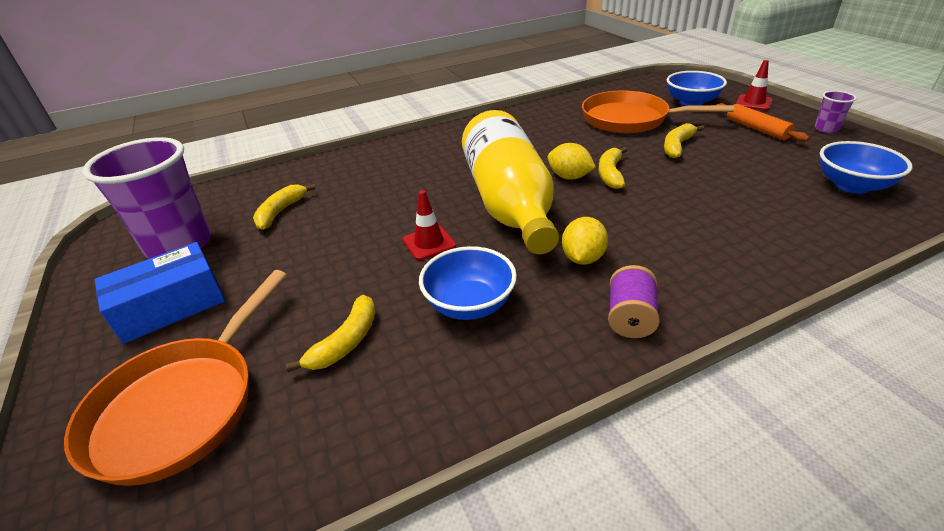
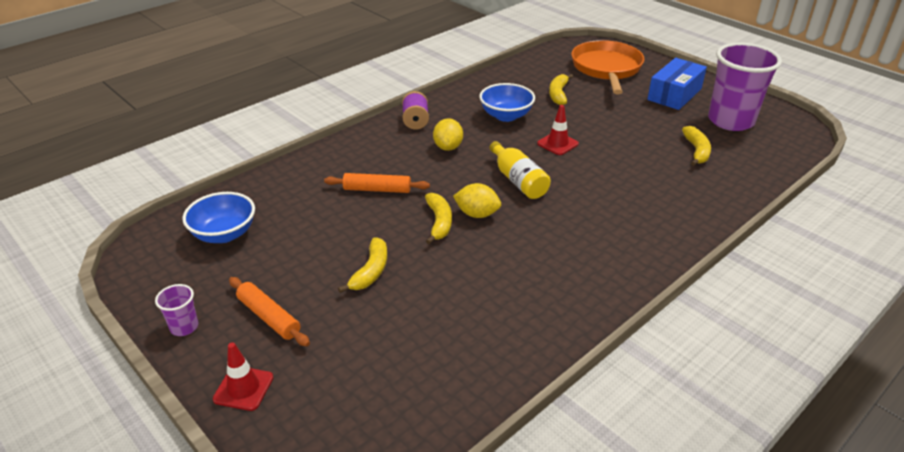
camera: 160 degrees right, 0 degrees up
(509, 203) = (518, 180): yellow bottle -> yellow bottle, size x0.51
(630, 119) = (425, 321): orange pan -> none
(683, 212) = (377, 189): none -> orange rolling pin
(691, 102) = (335, 380): blue bowl -> none

